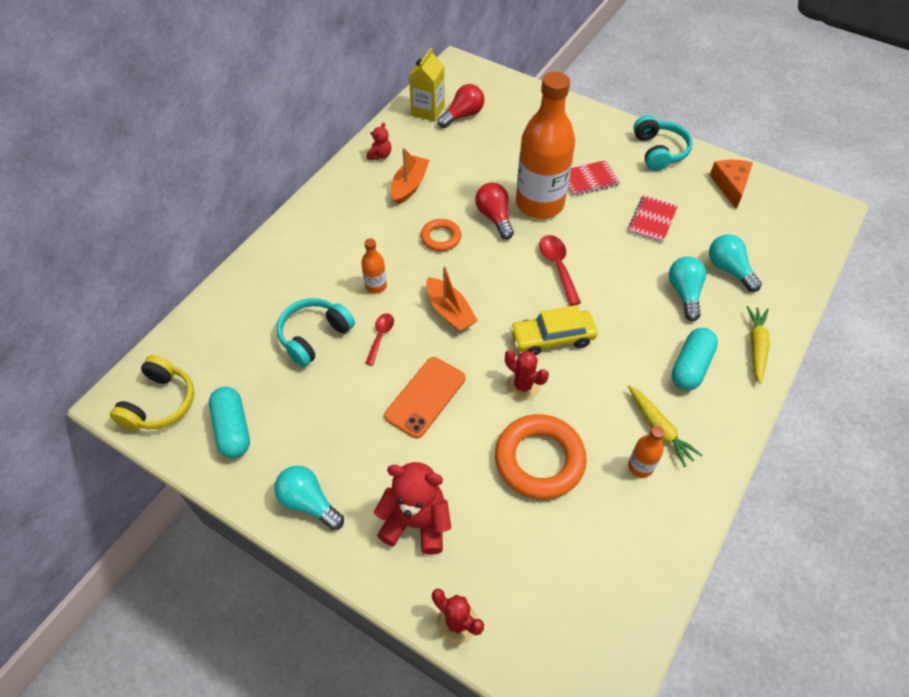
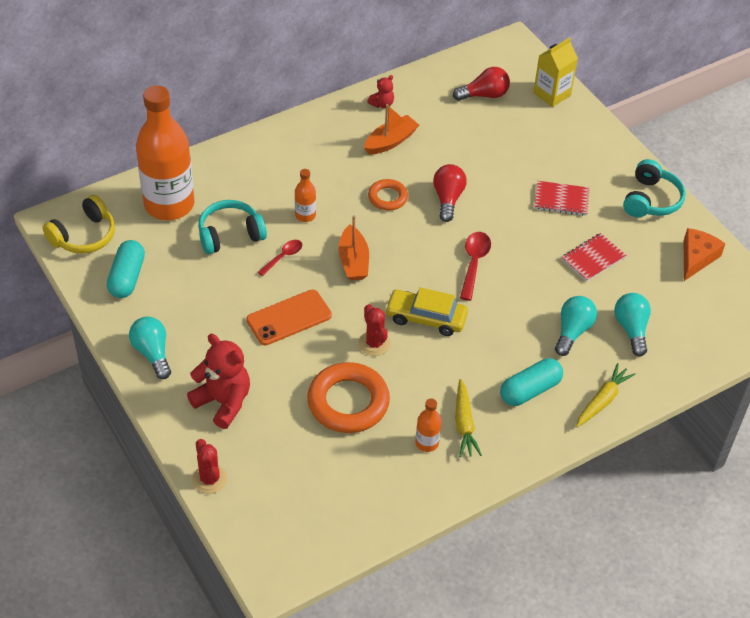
camera: 25 degrees right, 5 degrees down
(428, 111) = (454, 78): yellow carton -> yellow carton (552, 94)
(539, 204) = (498, 203): orange bottle -> orange bottle (169, 205)

